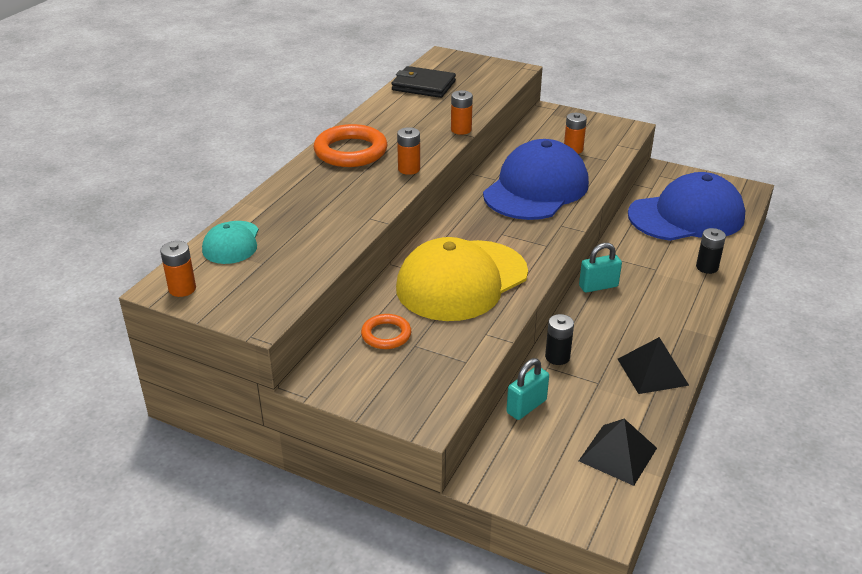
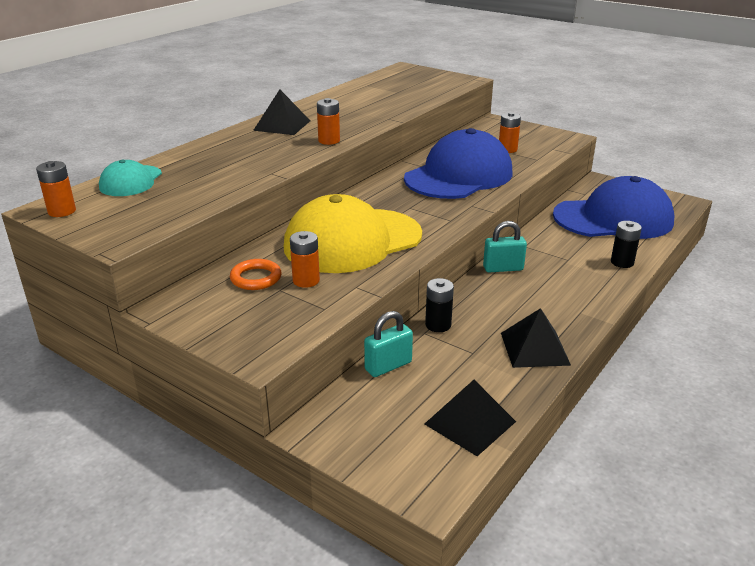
camera: 10 degrees right, 5 degrees down
(350, 151) = (282, 125): orange ring -> black pyramid
(423, 86) = (375, 86): black wallet -> none
(461, 130) = (393, 117): orange battery -> orange battery (306, 280)

